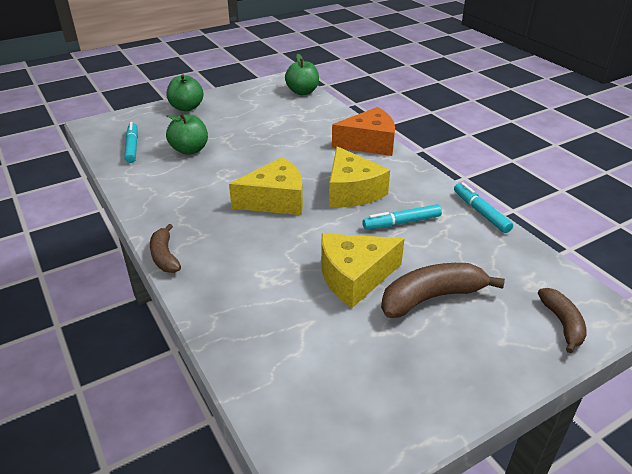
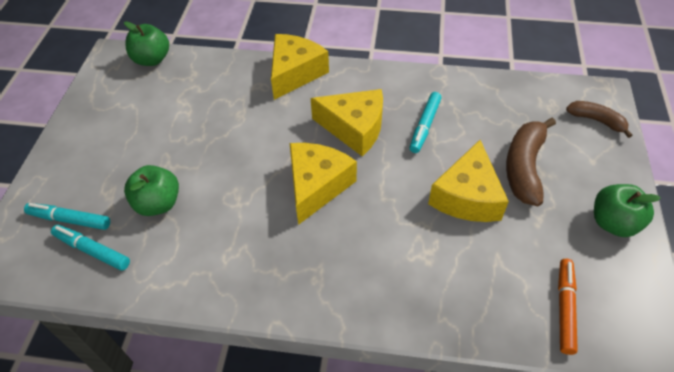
camera: 50 degrees left, 15 degrees up
(165, 256) = (326, 316): brown banana -> none
(186, 108) = (66, 162): green apple -> green apple (613, 223)
(296, 389) = (564, 308): none -> orange marker
(369, 143) = (295, 73): orange cheese -> yellow cheese
(480, 212) = (452, 76): turquoise marker -> turquoise marker (70, 220)

